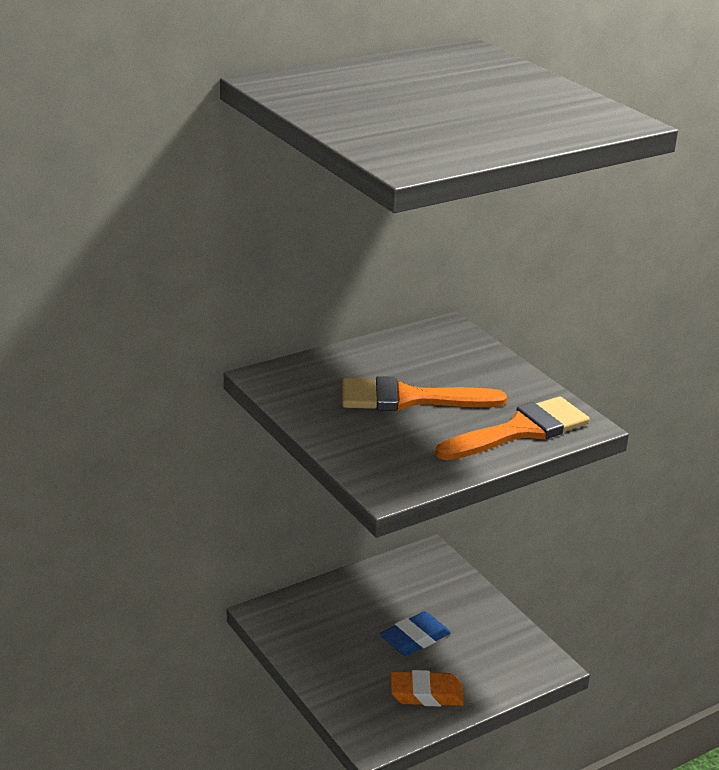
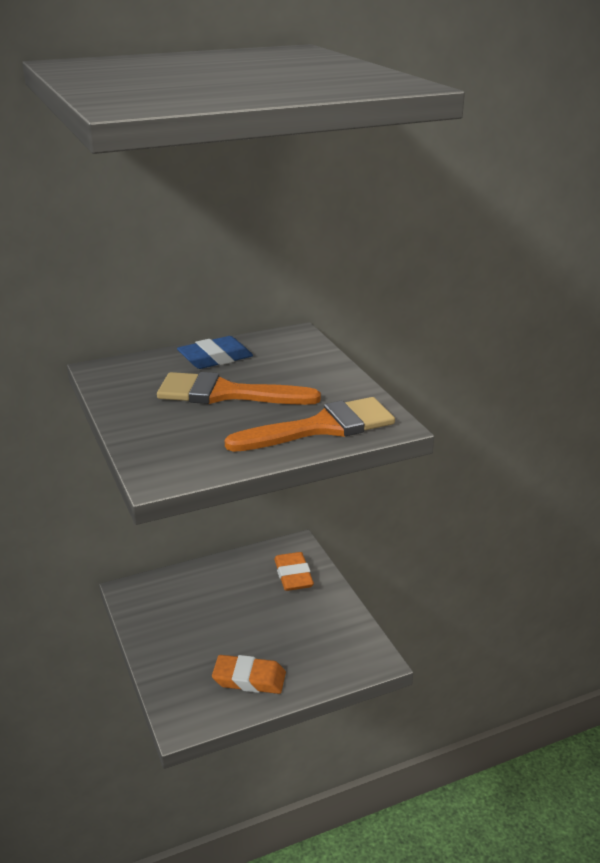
camera: 10 degrees right, 0 degrees up
(415, 638) = (256, 624): blue eraser -> blue eraser (215, 358)
(437, 585) = (293, 575): none -> orange eraser

